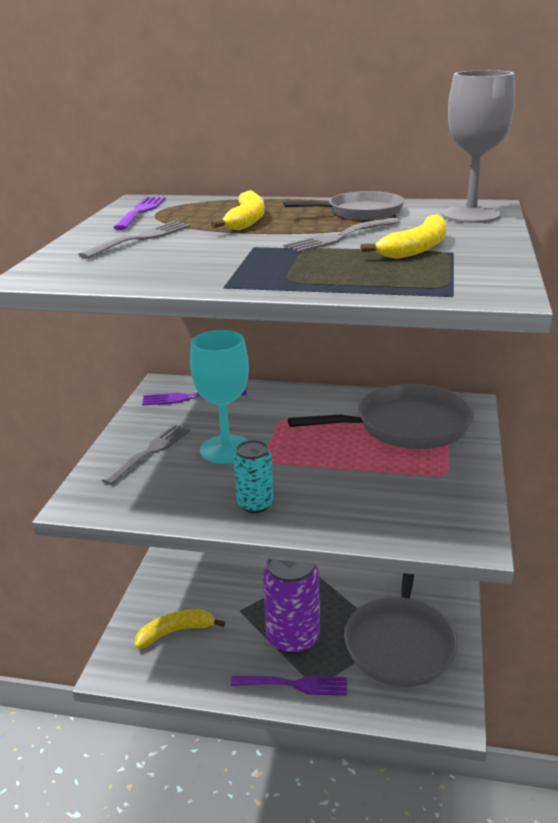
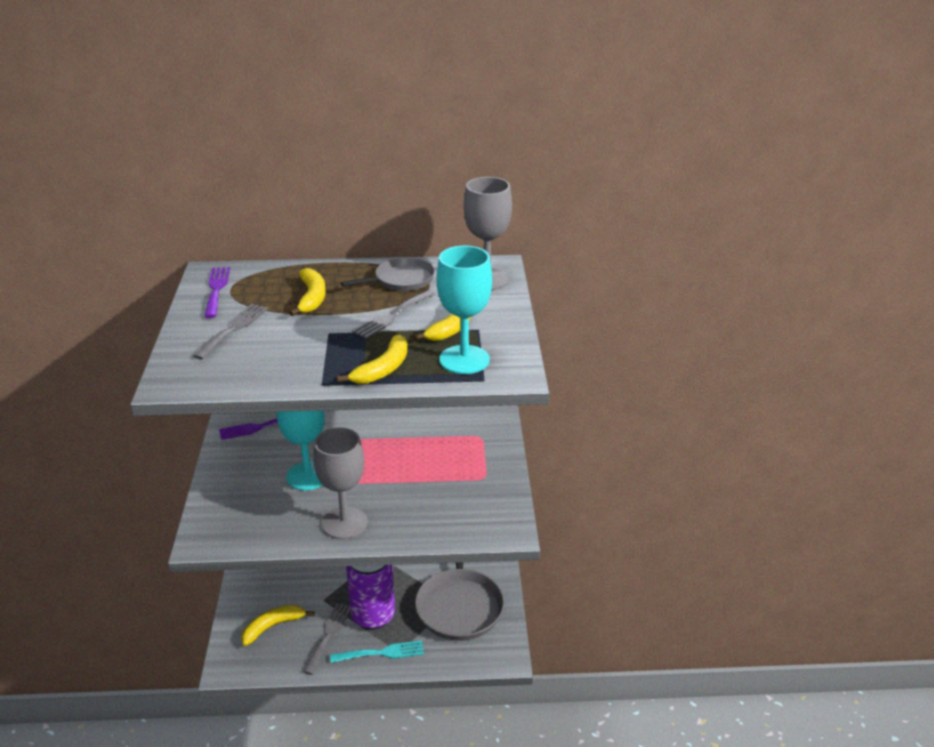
camera: 15 degrees left, 5 degrees up
(150, 452) = (244, 486): grey fork -> grey fork (328, 635)
(255, 504) = (344, 523): turquoise can -> grey goblet
(294, 685) = (381, 653): purple fork -> turquoise fork
(312, 278) = (383, 369): none -> yellow banana
(406, 426) = (449, 435): grey pan -> none
(427, 276) = (464, 360): none -> turquoise goblet

